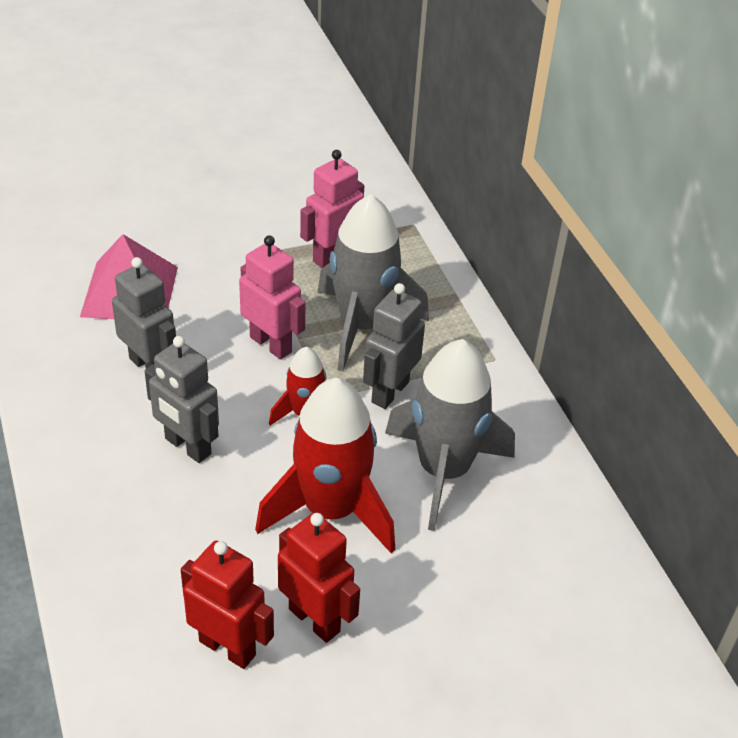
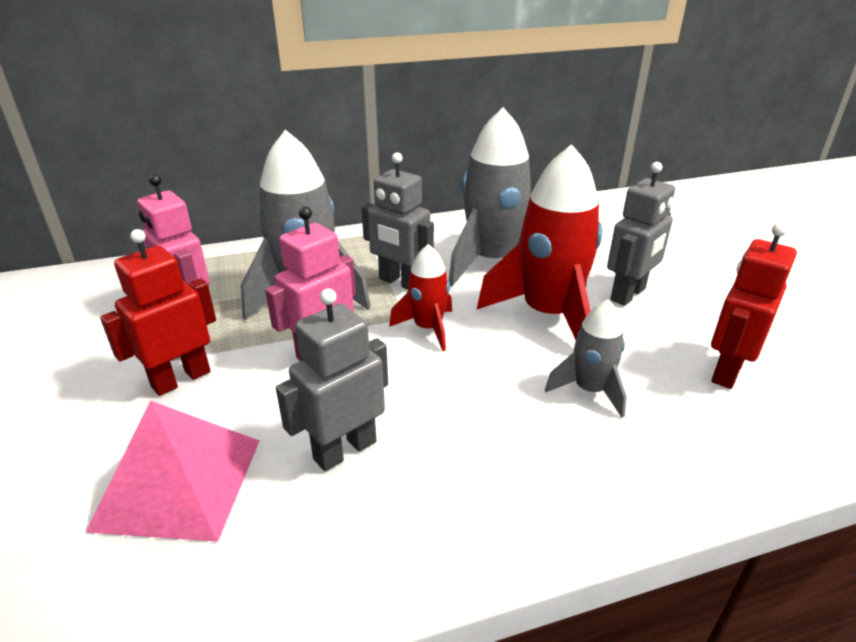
camera: 85 degrees left, 10 degrees down
(187, 446) = (481, 408): grey robot -> grey robot (628, 294)
(206, 525) = (589, 390): none -> grey rocket
(314, 620) = (670, 324): red robot -> red robot (181, 379)

